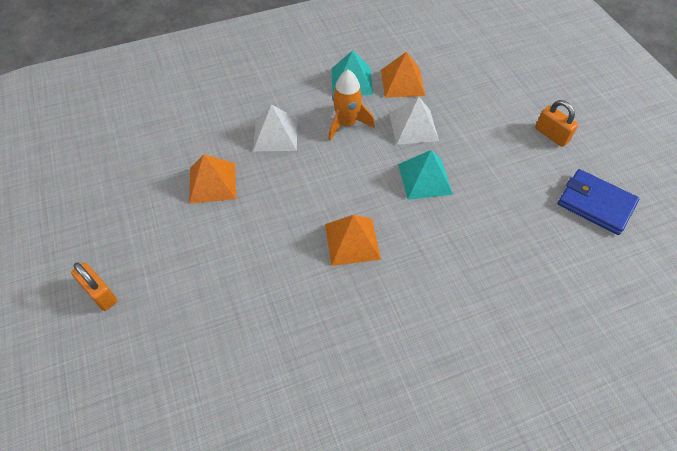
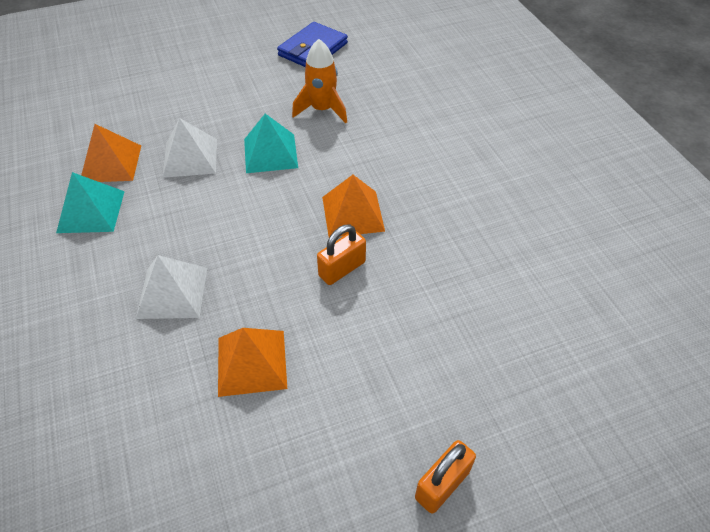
camera: 90 degrees left, 5 degrees down
(347, 124) = (171, 217): orange rocket -> orange rocket (322, 110)
(551, 135) = (225, 62): orange padlock -> orange padlock (342, 269)

